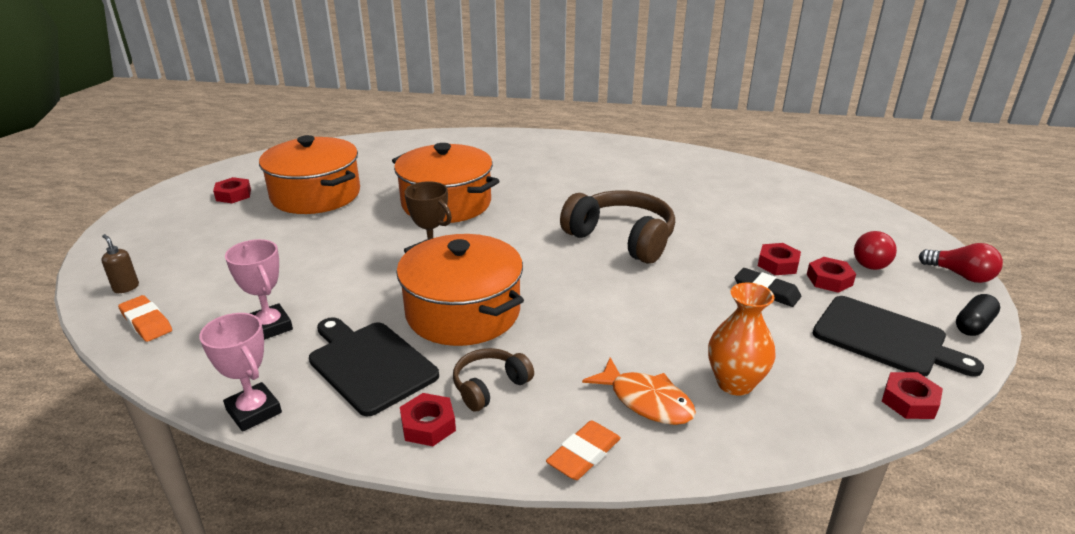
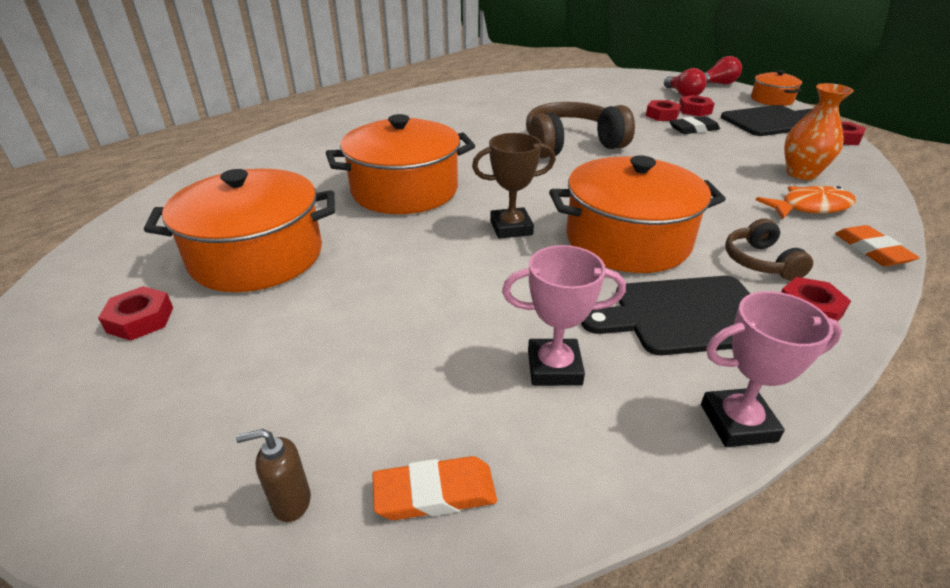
camera: 55 degrees left, 5 degrees up
(973, 325) = (771, 100): black capsule -> orange pot

